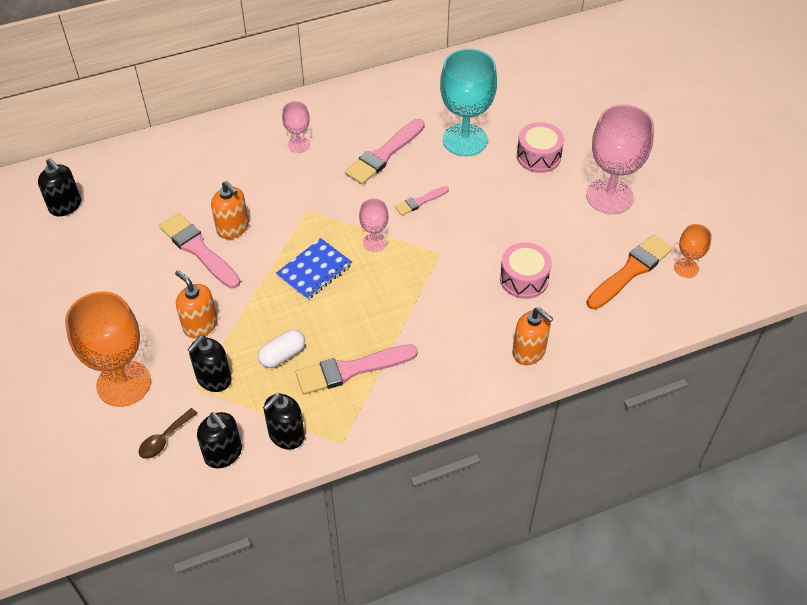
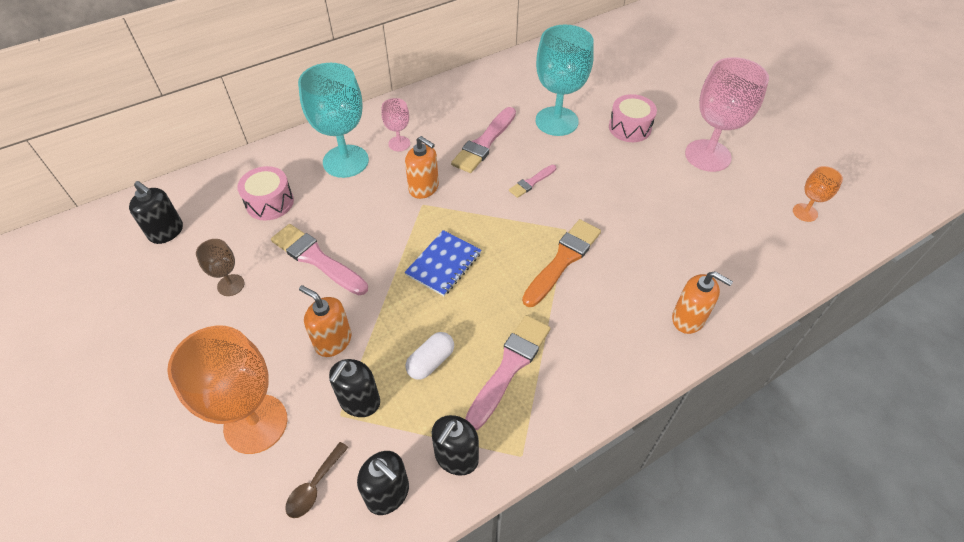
camera: 10 degrees left, 0 degrees up
(117, 263) = (231, 285): none -> brown goblet
(233, 228) = (349, 232): orange soap dispenser -> orange soap dispenser (424, 188)
(242, 157) = (345, 161): none -> turquoise goblet
(351, 370) = (509, 367): pink brush -> pink brush turned 150 degrees clockwise
(374, 242) = (498, 227): pink goblet -> none
(524, 279) = (656, 244): pink drum -> pink drum (270, 202)
(630, 271) = (755, 222): orange brush -> orange brush (563, 260)

